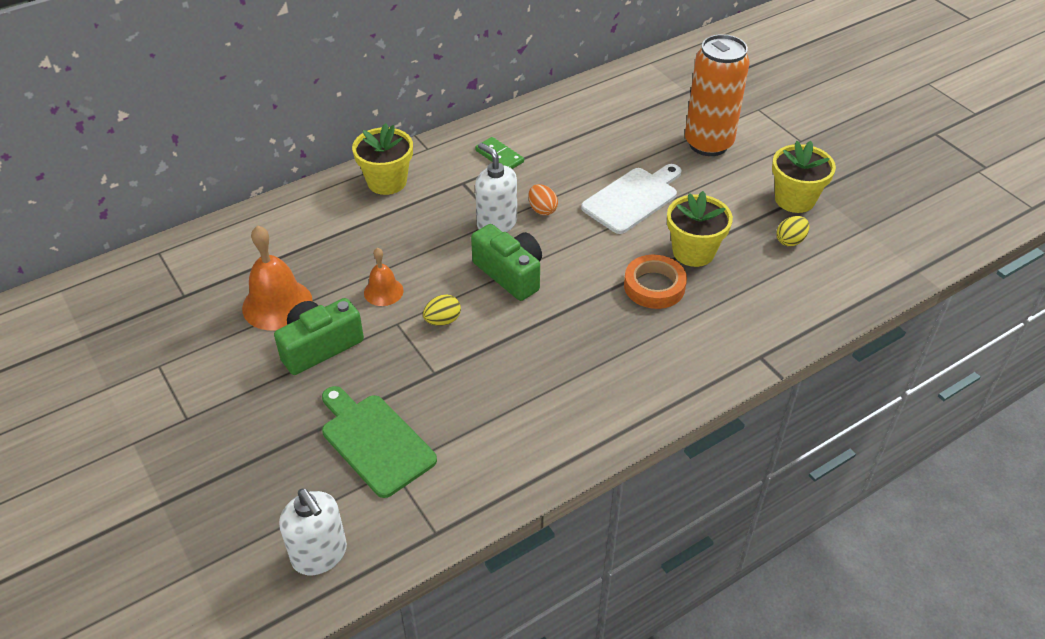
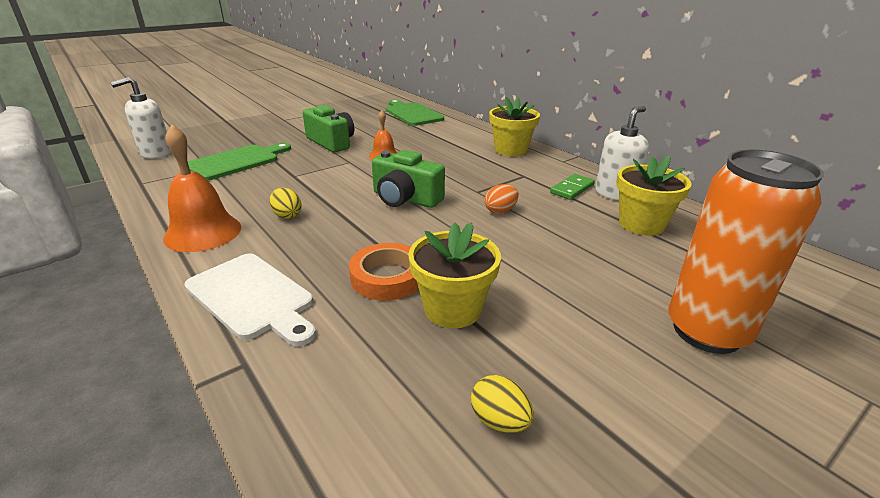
camera: 85 degrees right, 15 degrees down
(210, 261) = (412, 114): none -> green cutting board
(277, 304) = (373, 130): orange bell -> orange bell (203, 232)
(442, 320) = (349, 176): yellow egg -> yellow egg (287, 215)
(496, 223) = (473, 191): white soap dispenser -> white soap dispenser (615, 194)
(510, 273) = (405, 199): green camera -> green camera turned 75 degrees clockwise
(632, 198) = (542, 263): white cutting board -> white cutting board (253, 297)
(794, 199) = (620, 438): yellow flower pot -> yellow flower pot (641, 224)

